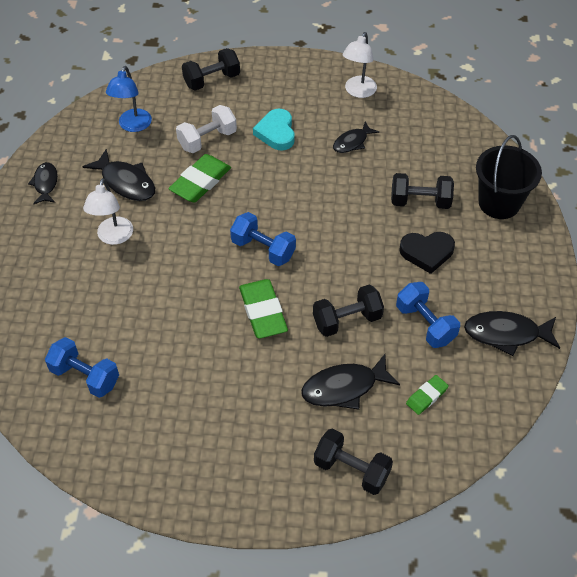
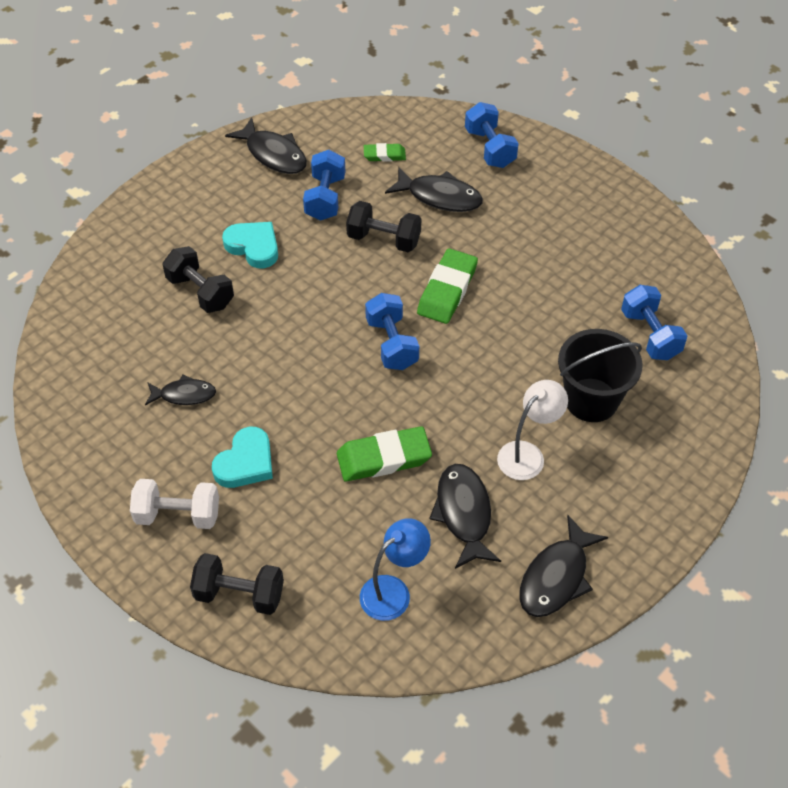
camera: 140 degrees left, 0 degrees up
(45, 183) = (556, 577): black fish -> black fish, size x1.55
(207, 140) = (327, 507): white dumbbell -> white dumbbell (178, 515)
(351, 469) = (490, 148): black dumbbell -> blue dumbbell
(358, 92) = (102, 452): white lamp -> none
(426, 253) = (253, 247): black heart -> turquoise heart
(499, 203) = (136, 245): black bucket -> black bucket (591, 400)

